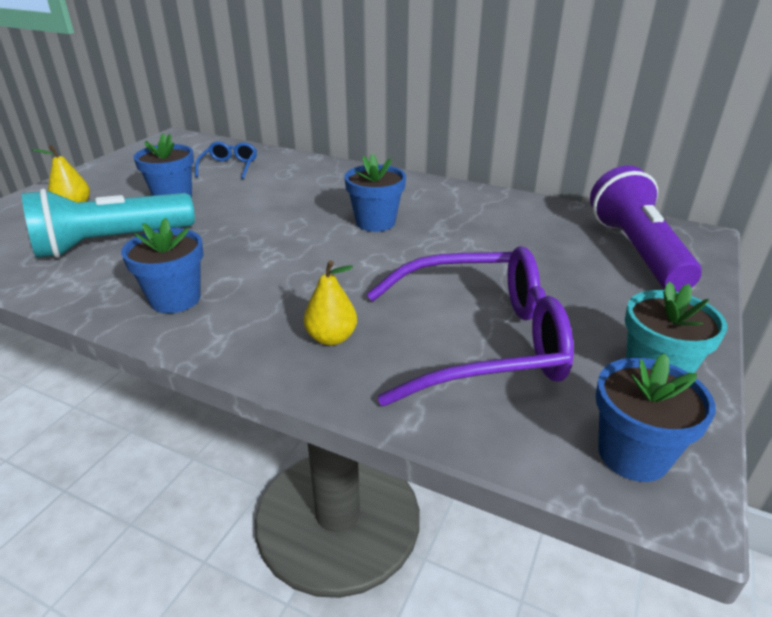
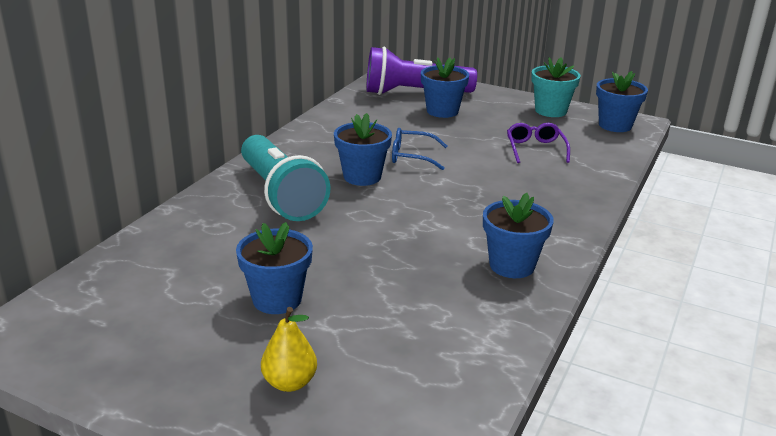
camera: 90 degrees left, 5 degrees down
(112, 243) = (404, 324): turquoise flashlight -> turquoise flashlight (281, 195)
(229, 167) = (179, 267): blue glasses -> blue glasses (411, 156)
(331, 338) = (547, 195): yellow pear -> none
(481, 341) = (535, 149): purple glasses -> purple glasses, size x0.46
(584, 270) = (442, 111): none -> blue flower pot

